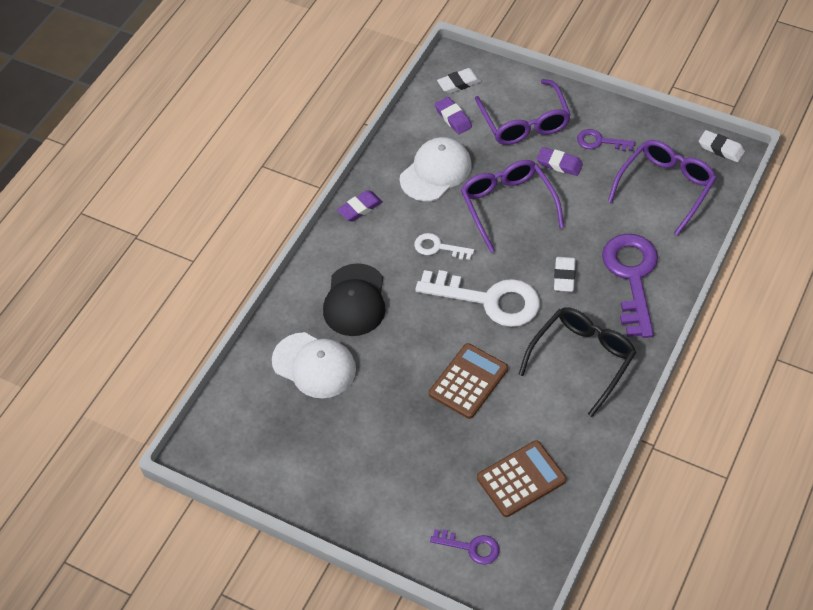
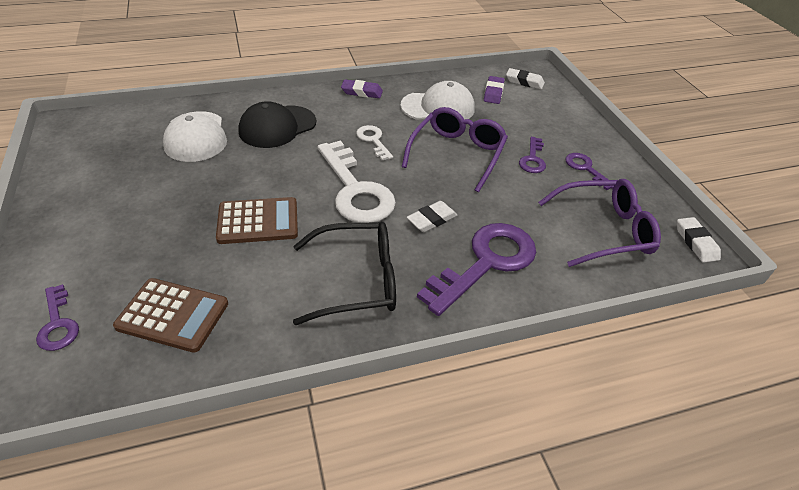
camera: 40 degrees right, 10 degrees down
(524, 122) = (541, 124): purple glasses -> none
(559, 164) = (532, 159): purple eraser -> purple key

